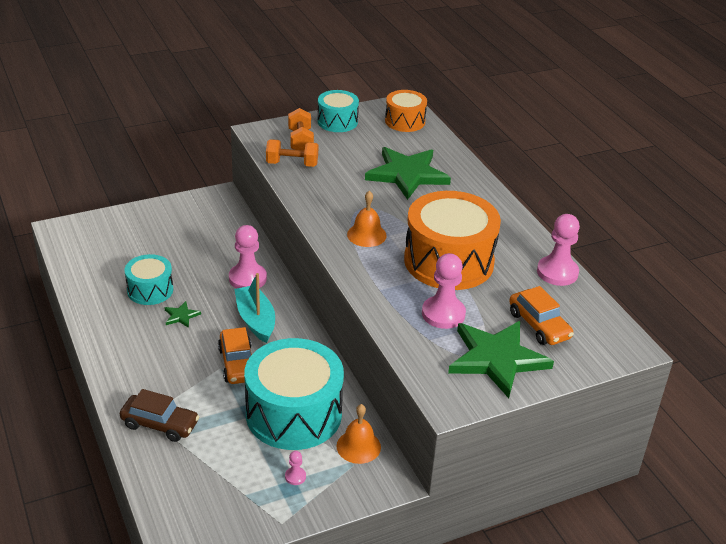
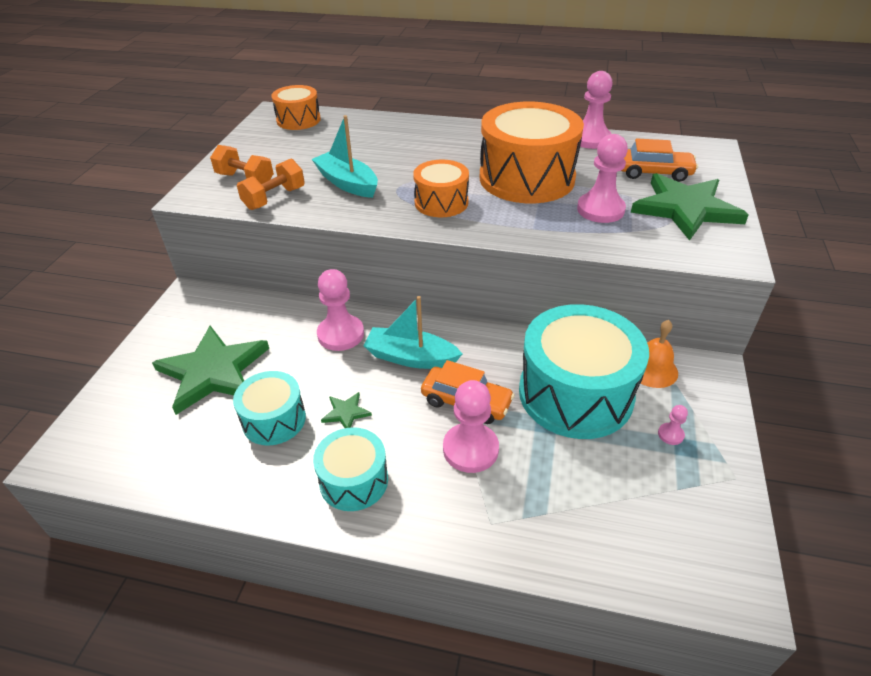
camera: 50 degrees left, 5 degrees up
(160, 424) = (514, 516): brown car -> none
(197, 383) = (470, 449): none -> pink pawn
(337, 121) = (246, 149): turquoise drum -> turquoise drum (354, 480)
(344, 184) = (347, 183): none -> turquoise boat
(366, 235) = (441, 202): orange bell -> orange drum
(407, 174) = (377, 148): green star -> green star (213, 371)

